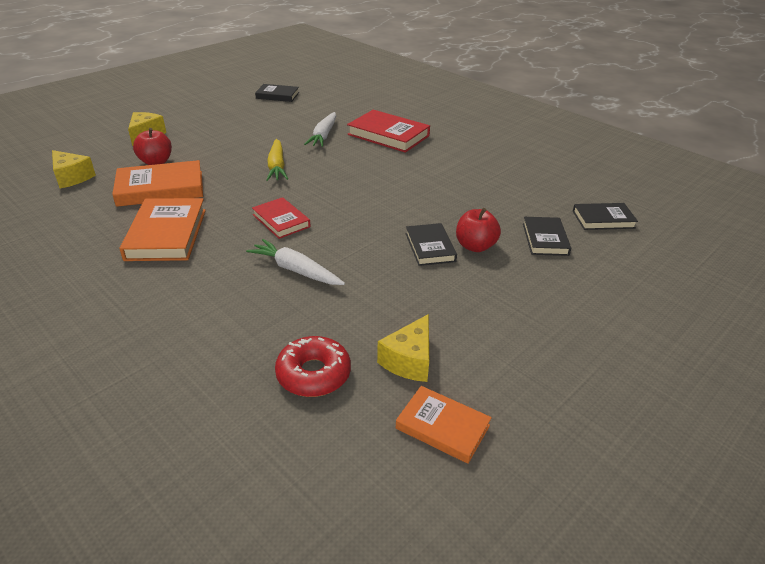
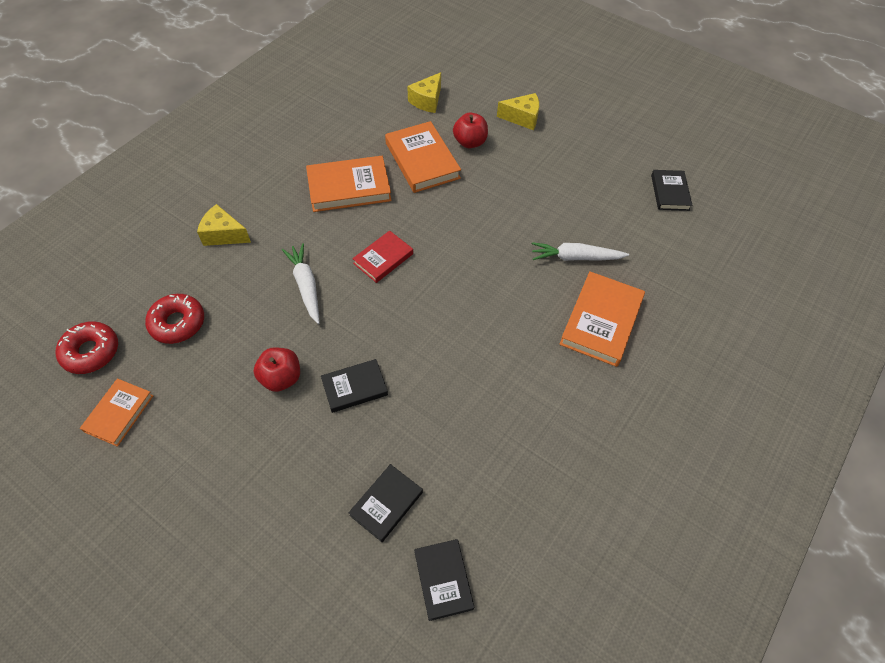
camera: 80 degrees right, 20 degrees up
(277, 166) = (488, 232): yellow carrot -> none
(296, 270) = (306, 286): white carrot -> white carrot turned 45 degrees counterclockwise
(336, 467) = (91, 352): none -> red donut
(388, 135) = (601, 321): red book -> orange book
(409, 360) = (190, 385): yellow cheese -> yellow cheese (223, 234)
(475, 246) = (362, 430): red apple -> red apple (281, 378)
(545, 239) = (386, 504): black book -> black book turned 45 degrees counterclockwise

